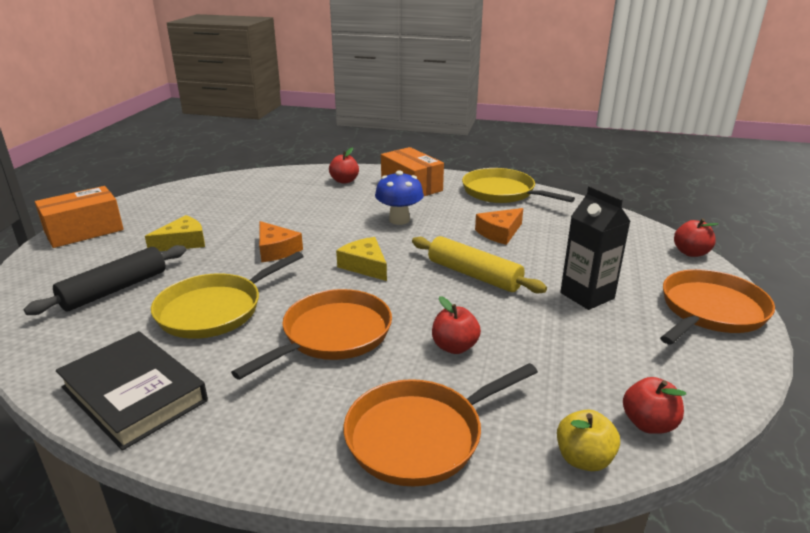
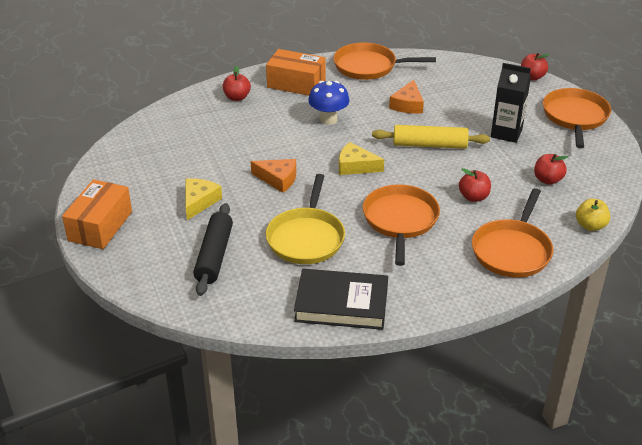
camera: 35 degrees left, 10 degrees up
(501, 192) = (368, 66): yellow pan -> orange pan
(648, 424) = (601, 196): red apple -> red apple (547, 180)

